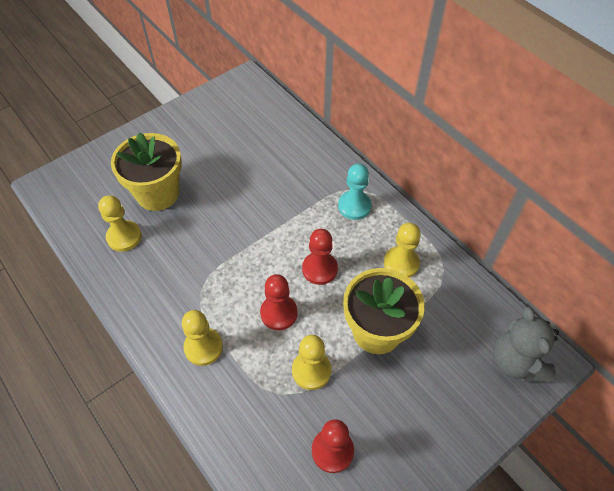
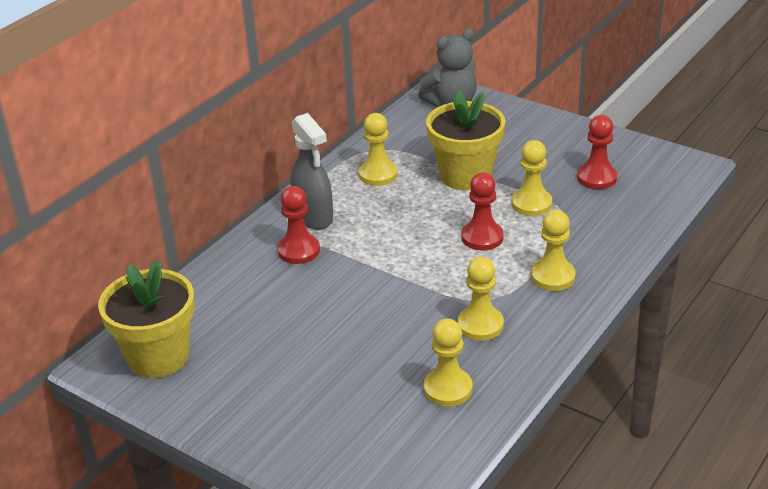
camera: 105 degrees left, 20 degrees down
(158, 193) = (362, 382): yellow flower pot -> yellow flower pot (158, 356)
(174, 276) = (480, 325): none -> yellow pawn
(319, 269) = (413, 223): red pawn -> red pawn (299, 251)
(354, 206) = (314, 217): turquoise pawn -> grey spray bottle

